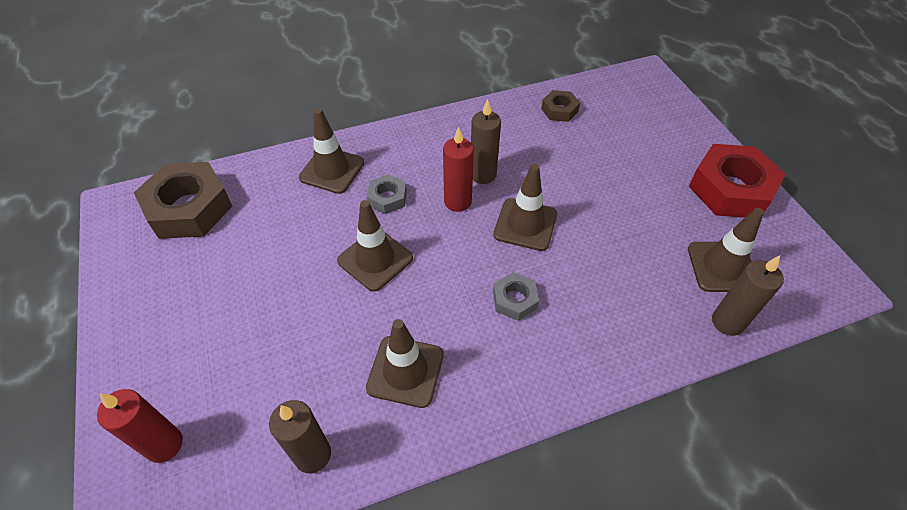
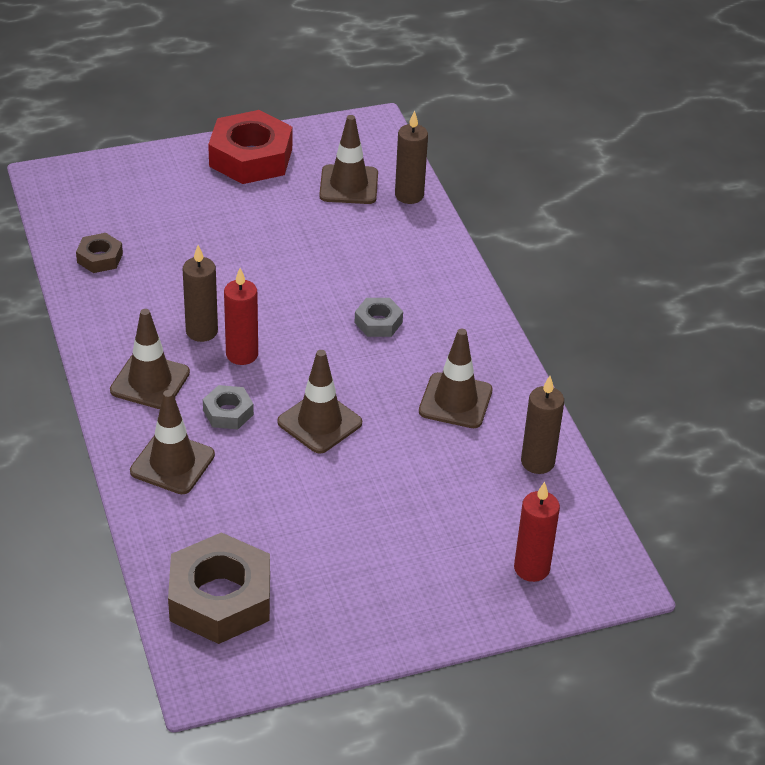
camera: 90 degrees left, 10 degrees down
(525, 224) = (282, 305): brown traffic cone -> brown traffic cone (150, 382)

